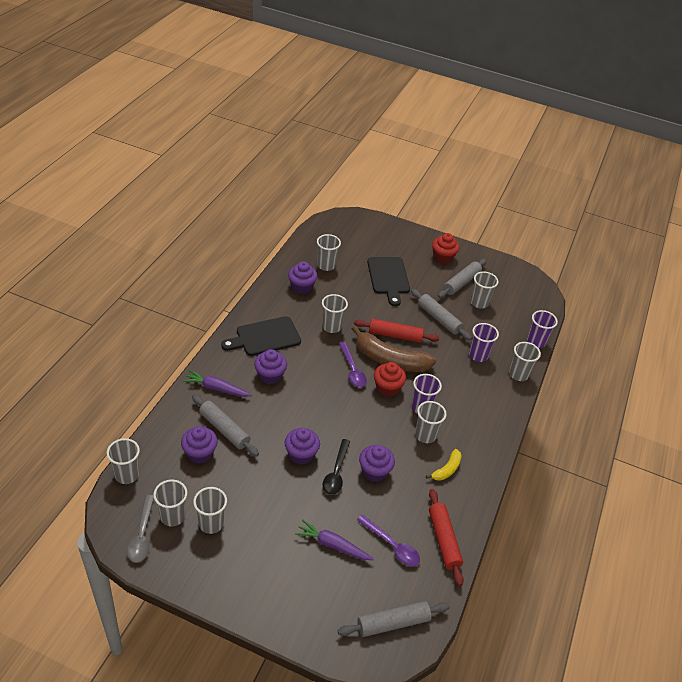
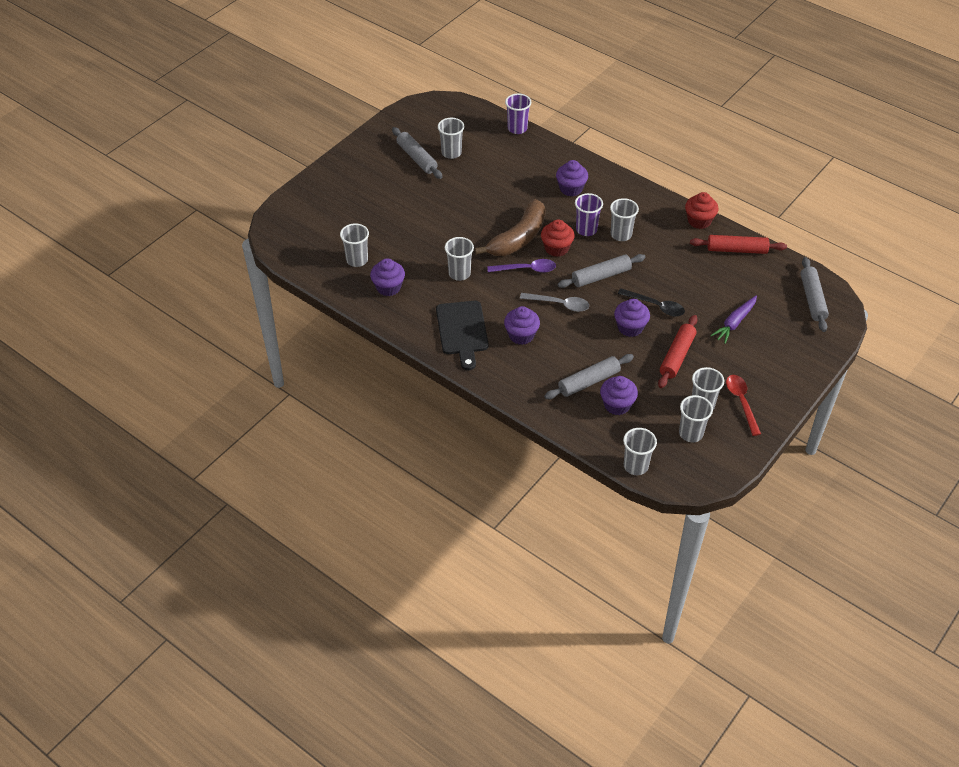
camera: 70 degrees left, 5 degrees up
(142, 535) = (709, 458): grey spoon -> grey spoon (559, 304)
(216, 388) = (530, 381): purple carrot -> none
(221, 559) = (741, 402): none -> red spoon
(374, 471) = (658, 279): purple cupcake -> purple cupcake (571, 189)
(388, 278) = (392, 213): black cutting board -> none
(391, 545) = (739, 284): purple spoon -> none
(395, 335) = (484, 227): red rolling pin -> red rolling pin (677, 356)
(439, 319) = (467, 188): grey rolling pin -> grey rolling pin (601, 276)
(443, 257) = (372, 162): red cupcake -> red cupcake (699, 221)
(446, 469) = (663, 230): yellow banana -> none
(478, 355) = (526, 173): purple cup -> none
(518, 374) = (557, 152): grey cup -> none

